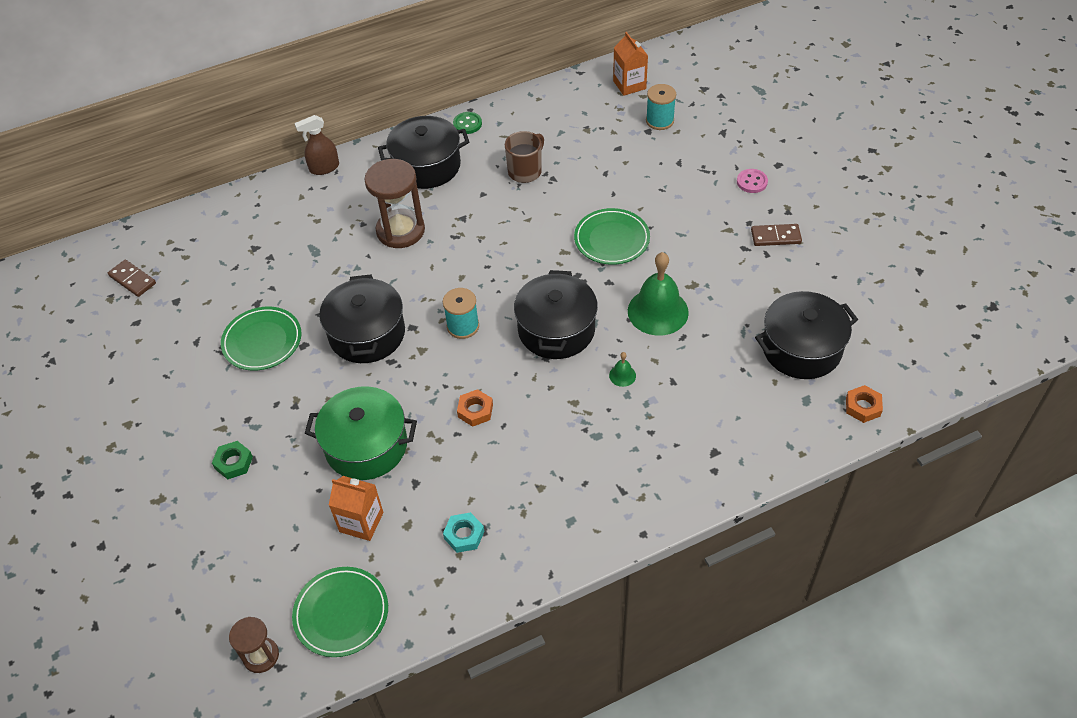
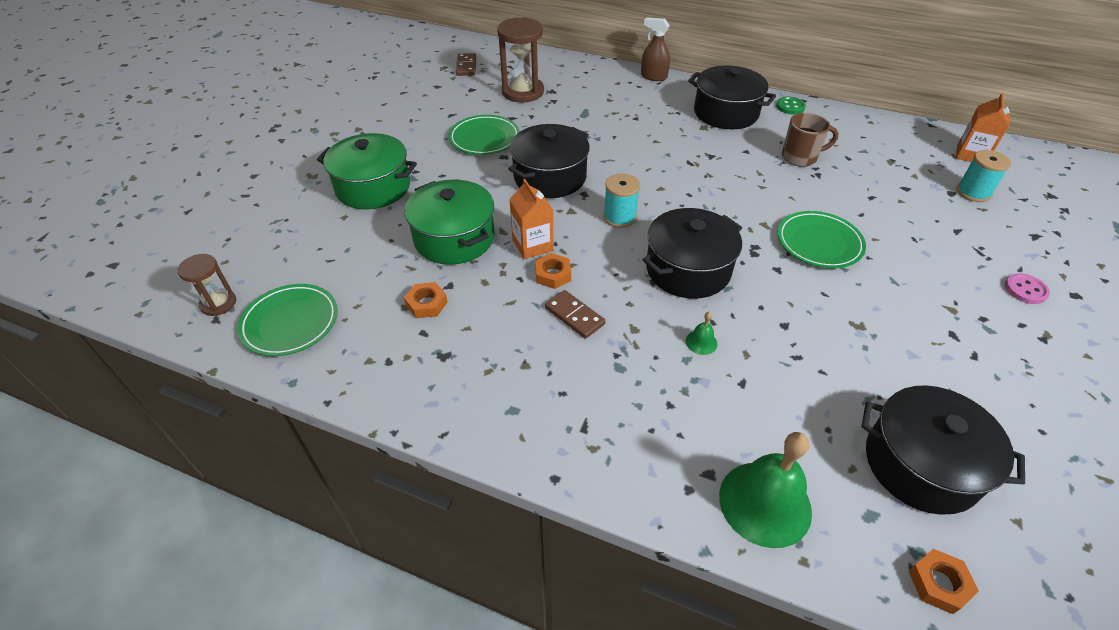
camera: 45 degrees right, 5 degrees down
(233, 462) = (373, 187): green nut -> green pot
(361, 522) = (384, 279): orange carton -> orange carton (532, 245)
(400, 230) = (655, 136): brown hourglass -> brown hourglass (522, 92)
(419, 509) = (426, 304): none -> orange nut
(464, 535) = (428, 347): turquoise nut -> none
(658, 311) = (797, 320): green bell -> green bell (765, 503)
(775, 236) = (1003, 349): brown domino -> brown domino (574, 316)

